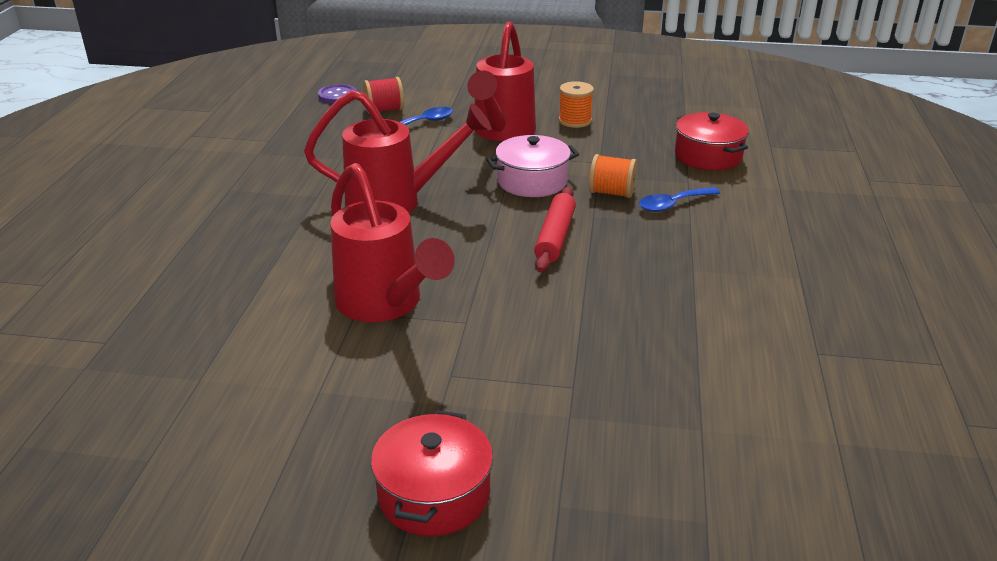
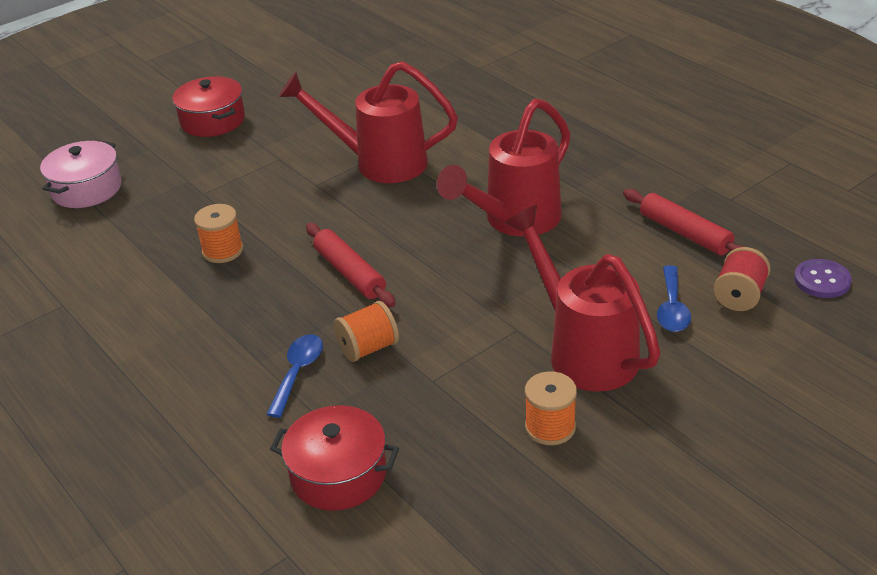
camera: 135 degrees right, 5 degrees up
(333, 141) = (685, 233): none -> red rolling pin
(532, 181) = (452, 312): pink pot -> pink pot (87, 189)
(625, 313) = (222, 251): none -> orange spool

